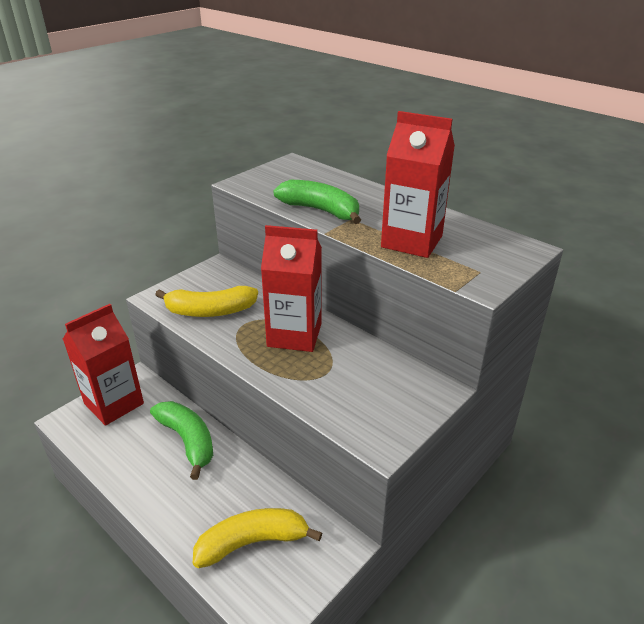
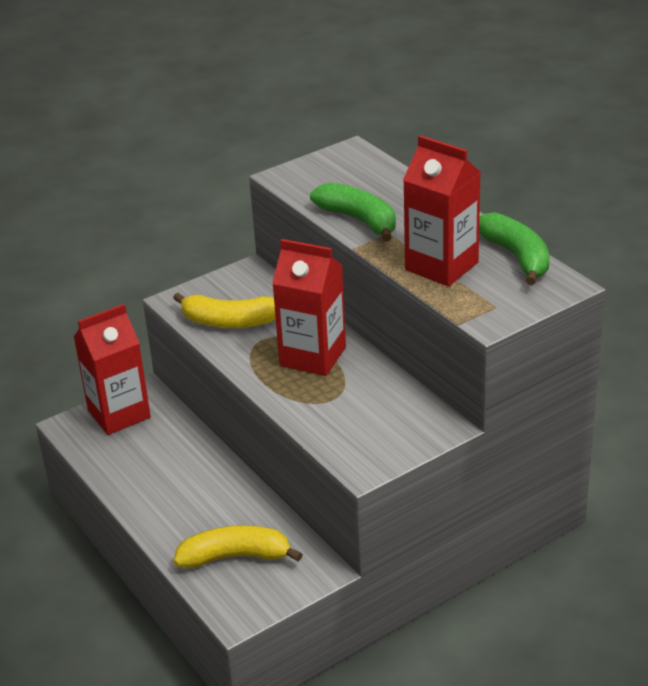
camera: 15 degrees right, 0 degrees up
(188, 441) = (190, 460): green banana -> green banana (516, 257)

